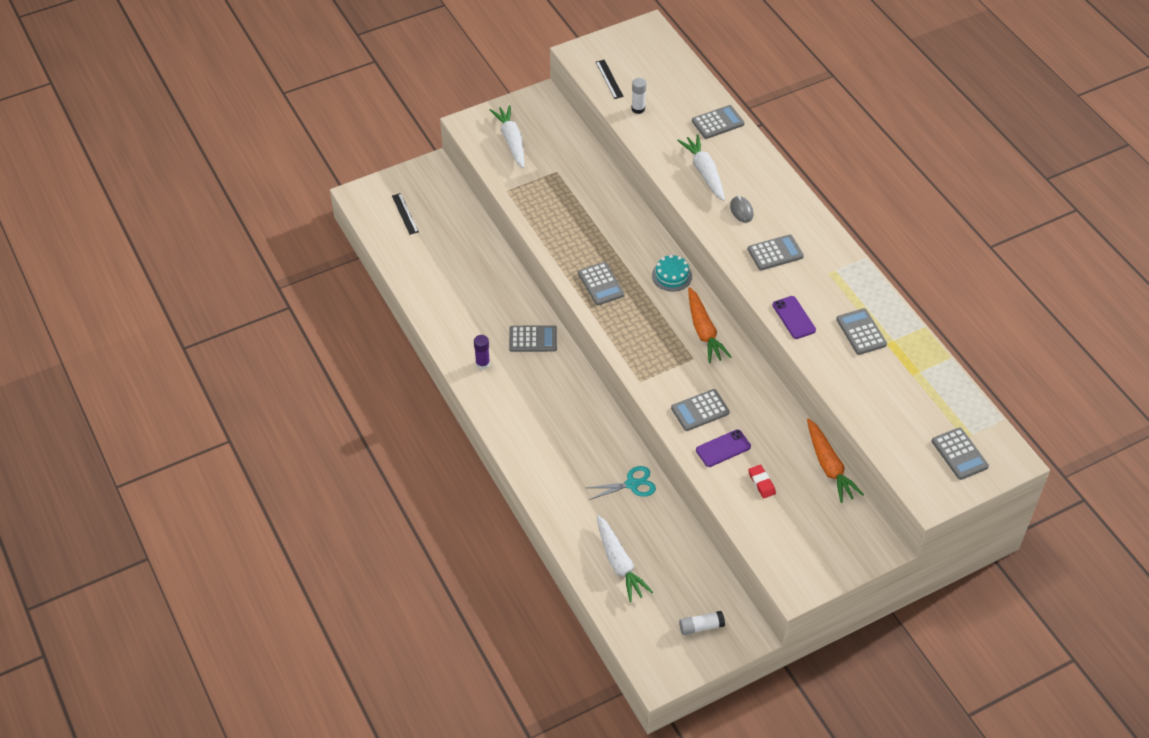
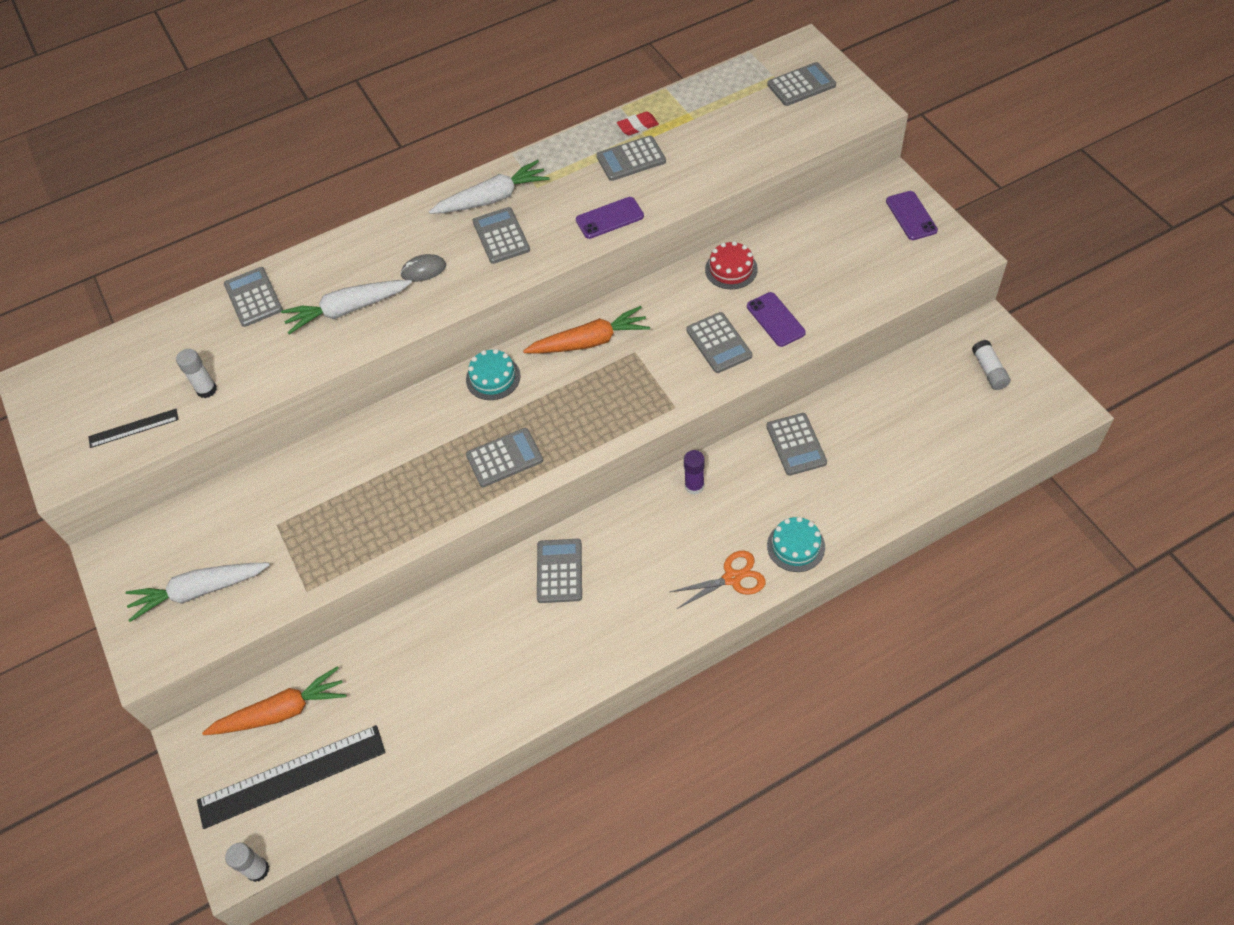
camera: 85 degrees left, 5 degrees up
(351, 204) = (258, 870): none -> white glue stick
(405, 214) = (292, 776): black ruler -> black ruler, size x1.99
(482, 364) = (605, 634): purple glue stick -> purple glue stick (694, 486)
(519, 436) = (732, 578): none -> orange scissors
(542, 476) = (796, 546): none -> turquoise cake
(619, 563) = (917, 453): white carrot -> white carrot (492, 198)
(632, 484) = (796, 444): turquoise scissors -> grey calculator
(761, 483) = (822, 283): red eraser -> red eraser (638, 126)
(777, 422) = (731, 269): none -> red cake
(829, 466) = (790, 224): orange carrot -> orange carrot (281, 711)
(840, 555) = (911, 216): none -> purple phone

